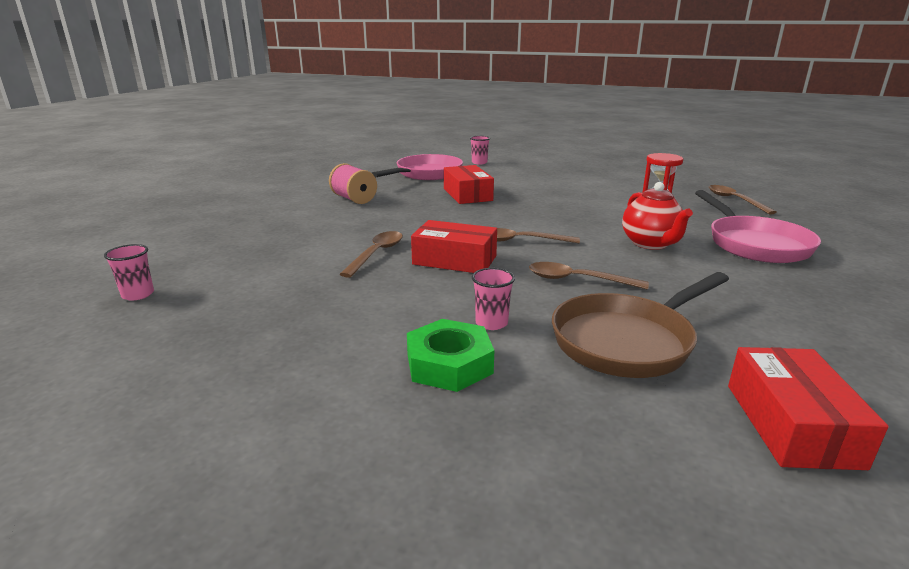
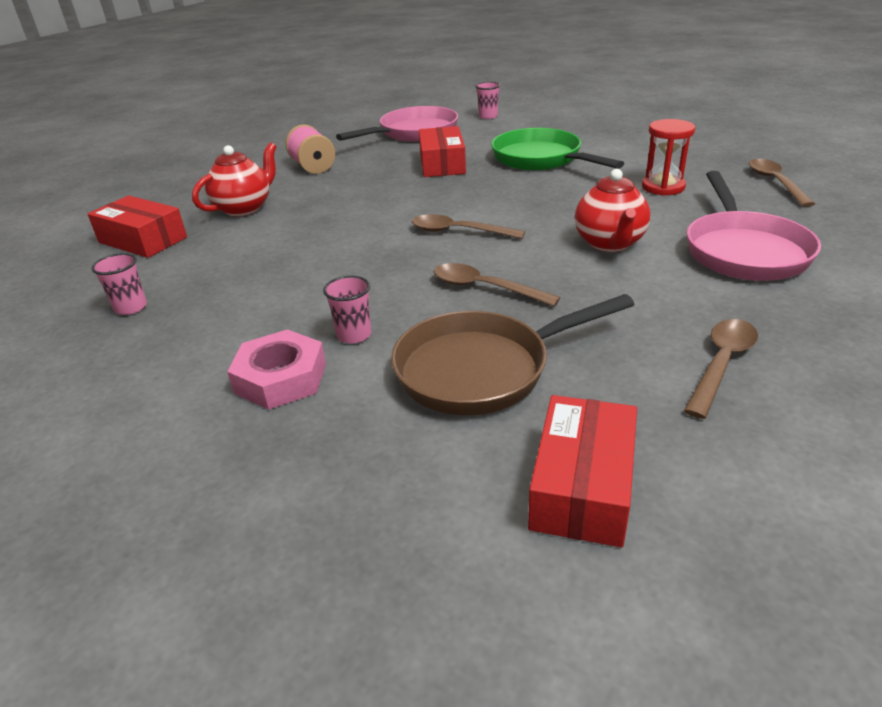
camera: 15 degrees right, 10 degrees up
(138, 294) = (47, 276): pink cup -> pink cup (131, 307)
(311, 231) = (244, 208): none -> red teapot
(377, 254) = (293, 241): brown spoon -> brown spoon (722, 364)
(449, 364) = (281, 378): green nut -> pink nut
(454, 260) = (368, 253): red box -> red box (143, 240)
(546, 189) = (541, 159): none -> green pan

